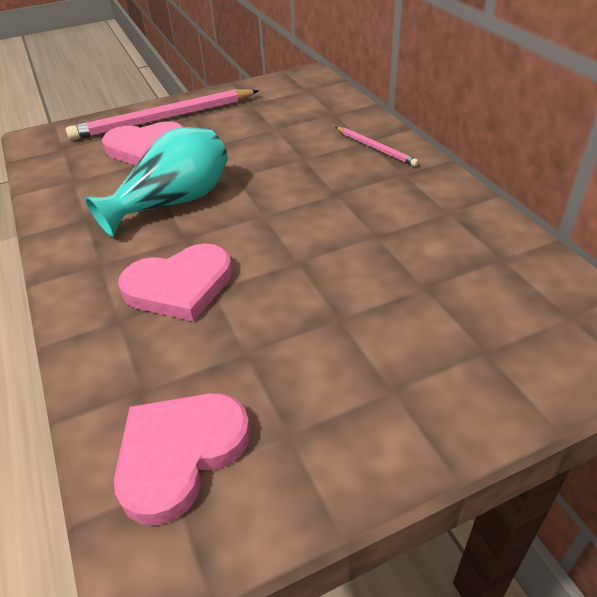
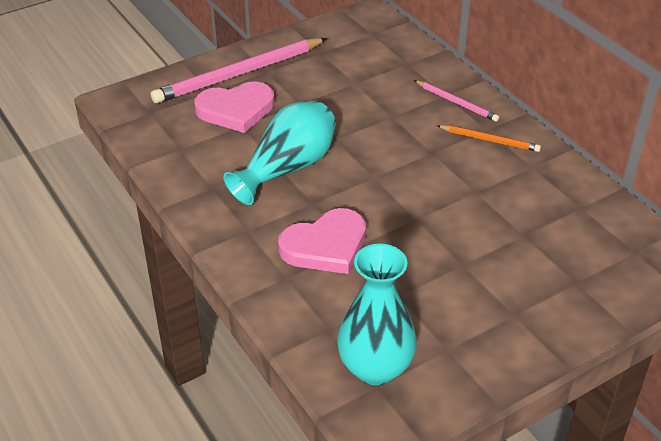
camera: 10 degrees left, 0 degrees up
(179, 454) = (375, 368): pink heart -> turquoise vase
(404, 184) = (489, 140): none -> orange pencil

